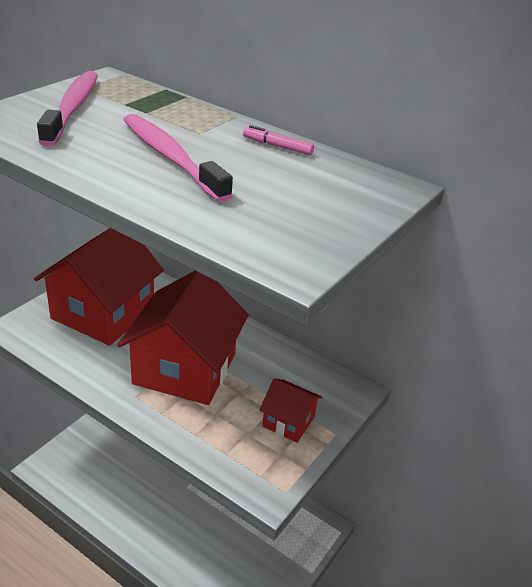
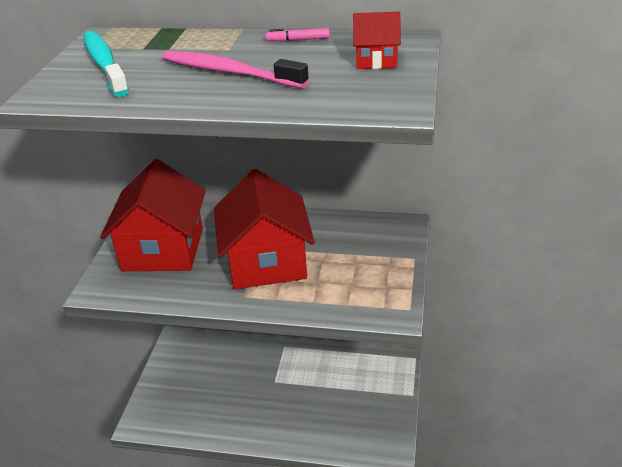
camera: 20 degrees left, 0 degrees up
(72, 108) = (104, 64): pink toothbrush -> turquoise toothbrush
(288, 421) = (375, 264): red house -> red house (376, 60)

